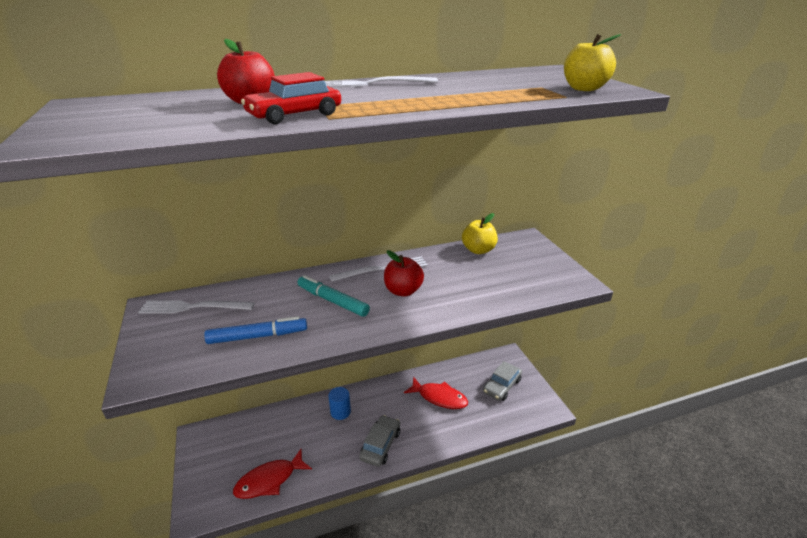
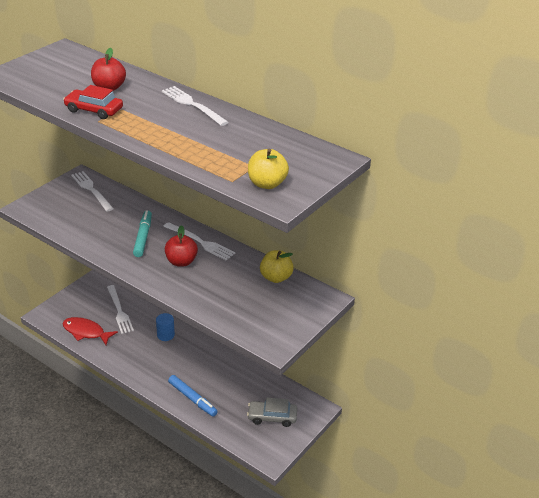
camera: 55 degrees right, 5 degrees up
(258, 336) = (85, 226): blue marker -> blue marker (192, 399)
(268, 434) = (119, 311): none -> white fork
(380, 445) = (152, 370): grey car -> none
(439, 397) = (225, 383): red fish -> none

